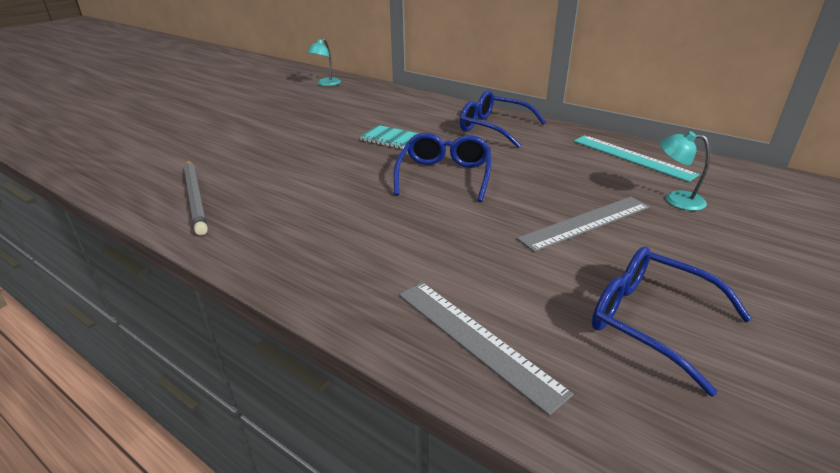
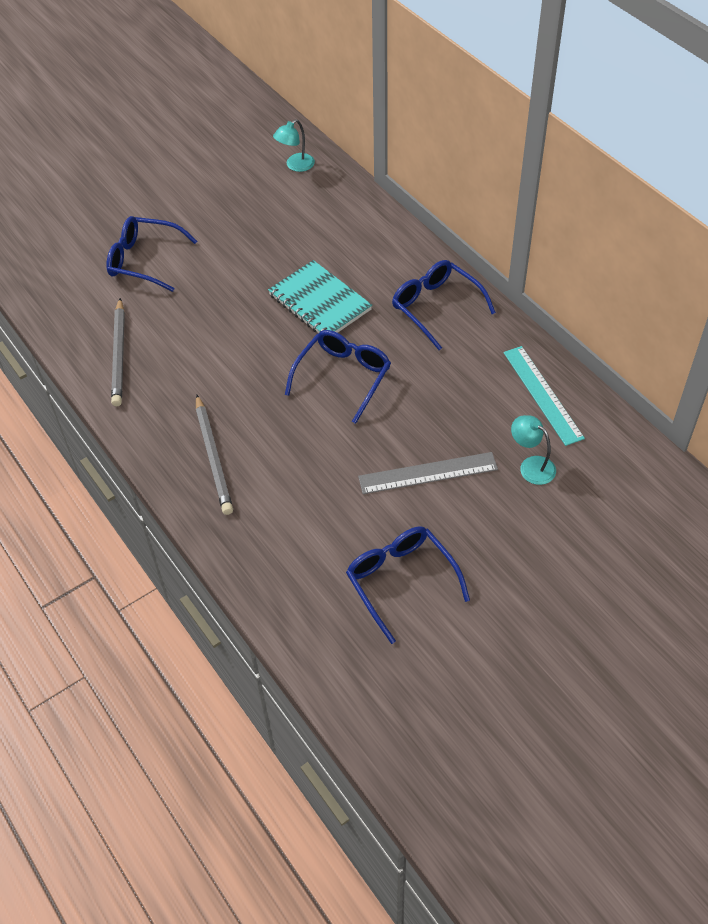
camera: 20 degrees right, 20 degrees up
(208, 140) = (144, 260): none -> blue glasses
(339, 255) = (213, 457): none -> grey pencil
(390, 139) = (319, 302): turquoise notebook -> turquoise notebook, size x1.66
(476, 340) = (273, 562): grey ruler -> none

